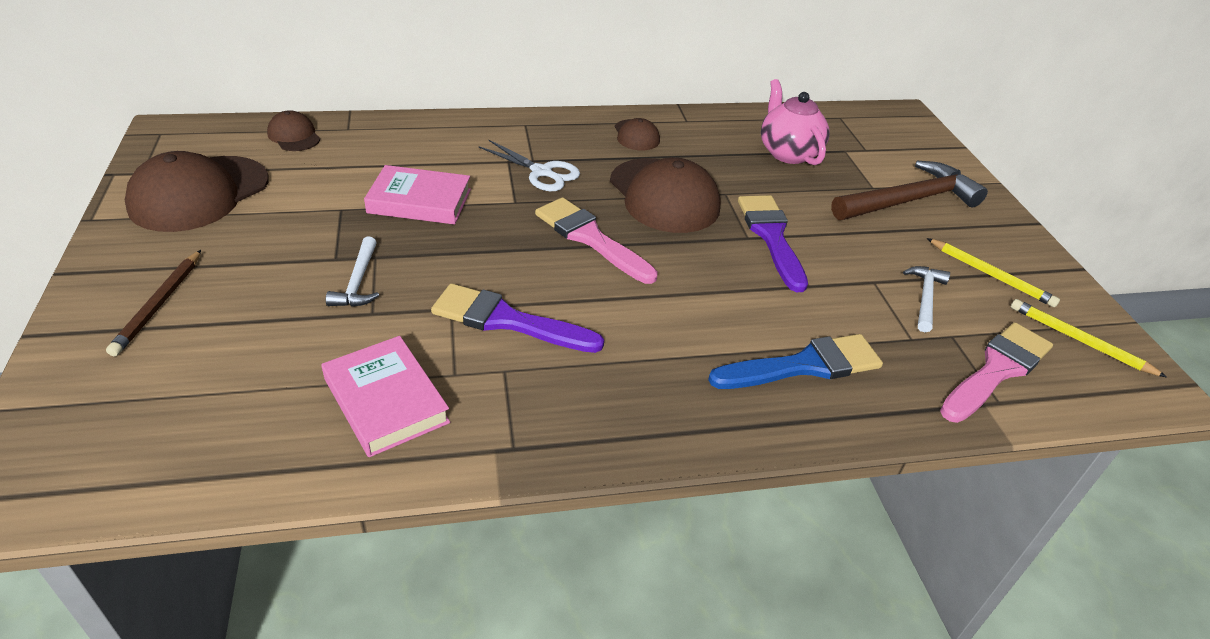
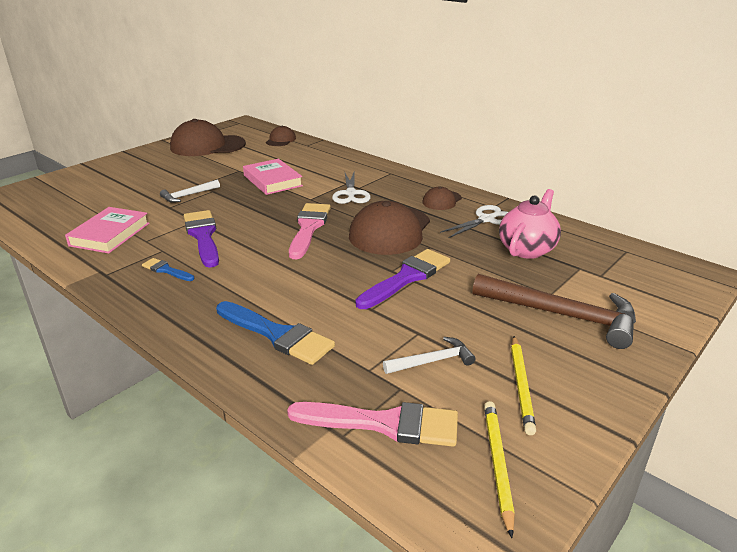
camera: 55 degrees right, 10 degrees down
(159, 305) = (124, 172): brown pencil -> none
(567, 388) = (166, 270): none -> blue brush
(708, 138) = (486, 220): none -> white scissors

